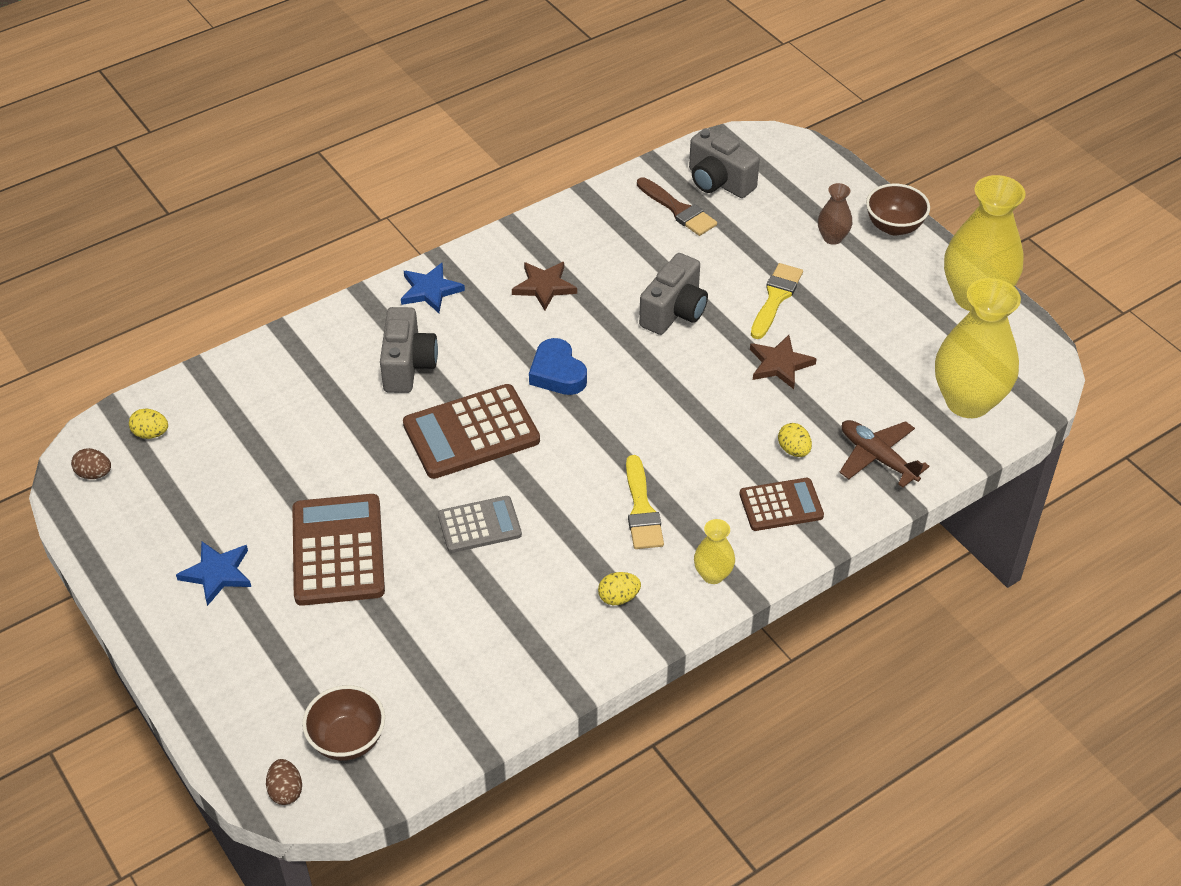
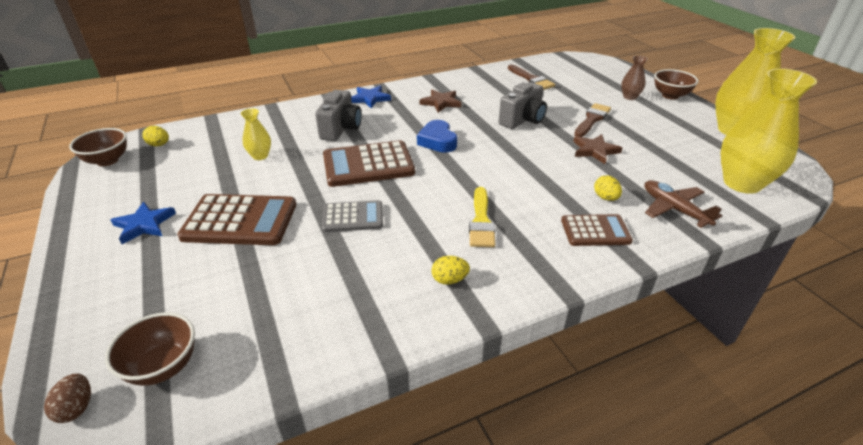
camera: 10 degrees right, 10 degrees down
(94, 474) = (107, 161): brown egg -> brown bowl
(338, 550) = (240, 221): brown calculator -> brown calculator turned 90 degrees clockwise
(713, 575) = (534, 273): yellow vase -> yellow vase (260, 156)
(718, 182) = (557, 71): grey camera -> none
(775, 298) = (592, 119): yellow brush -> brown brush

